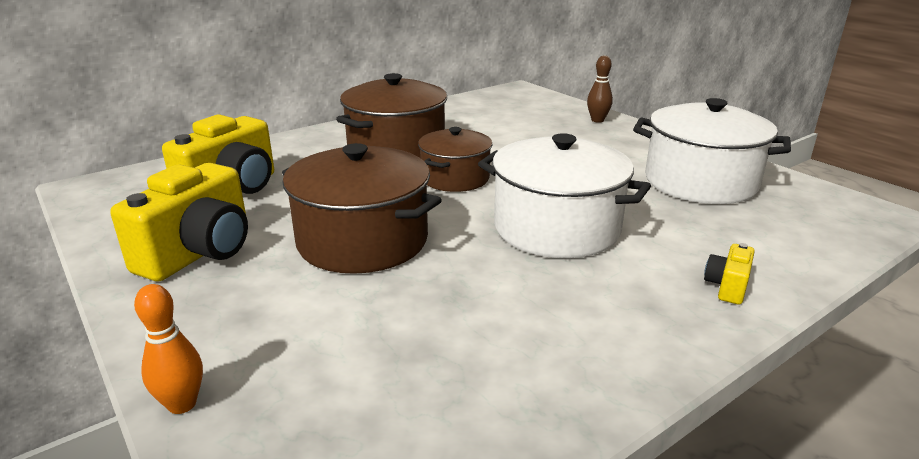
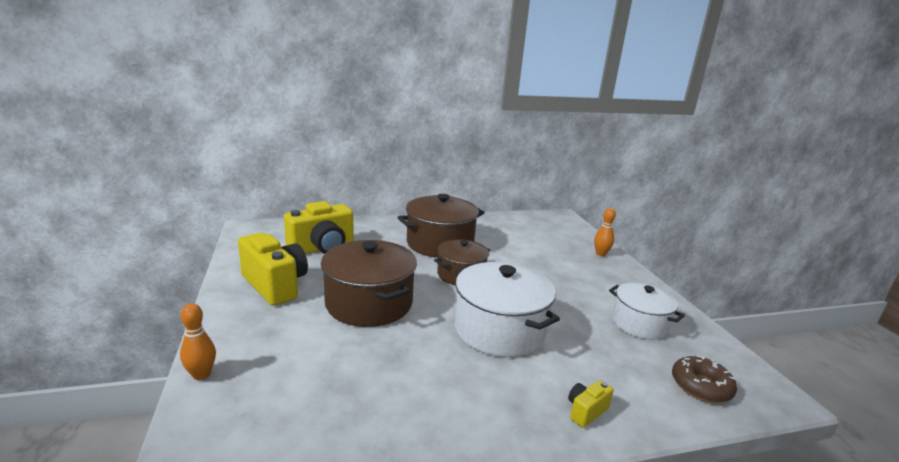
camera: 20 degrees right, 5 degrees down
(199, 253) = (275, 285): yellow camera -> yellow camera turned 90 degrees counterclockwise
(597, 120) = (601, 254): brown bowling pin -> orange bowling pin
(700, 182) = (639, 324): white pot -> white pot, size x0.64
(812, 227) = (701, 386): none -> brown donut

